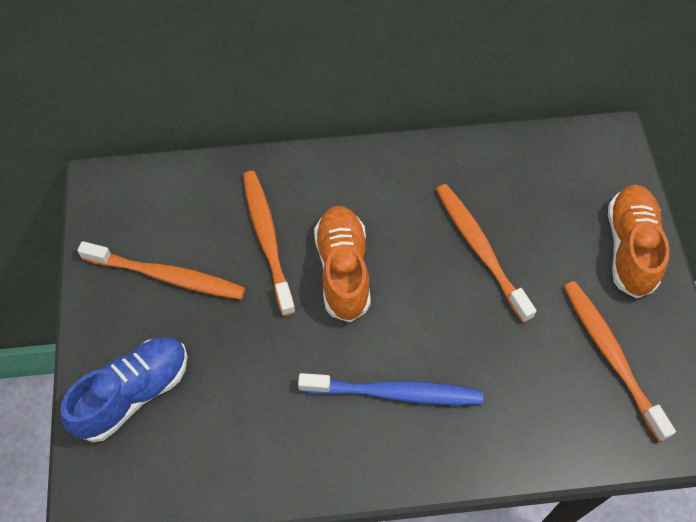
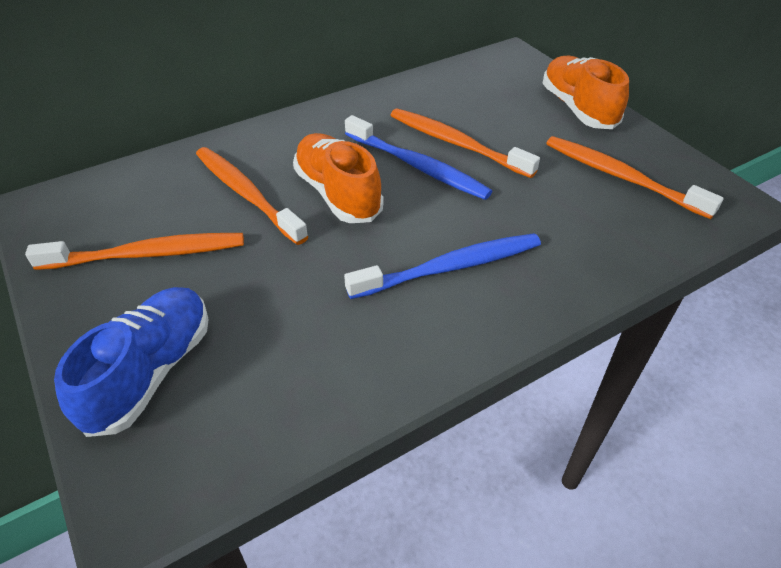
camera: 25 degrees left, 15 degrees down
(429, 265) = (417, 166): none -> blue toothbrush

